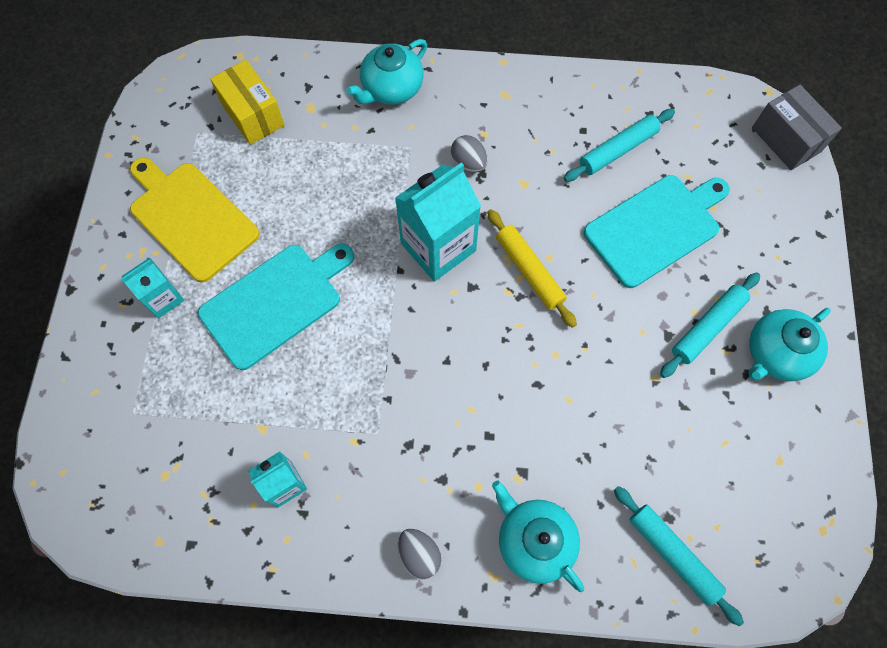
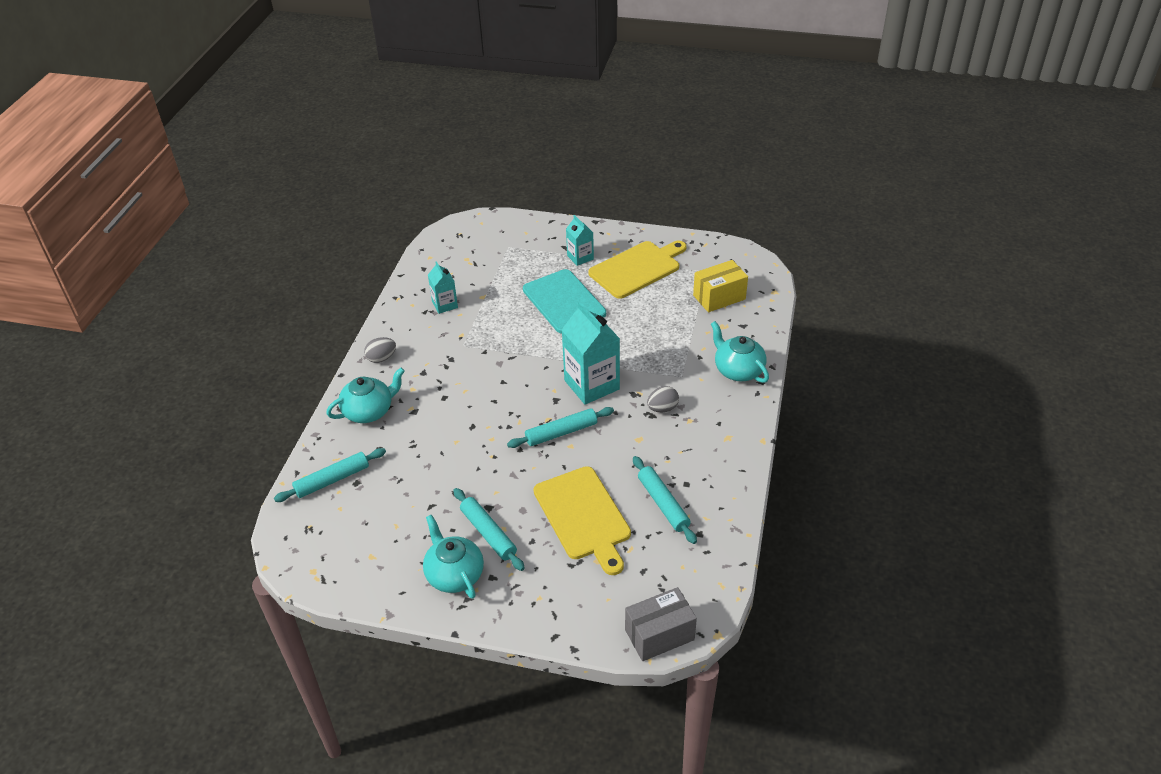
camera: 100 degrees right, 25 degrees down
(529, 271) = (561, 433): yellow rolling pin -> turquoise rolling pin
(655, 228) = (583, 516): turquoise cutting board -> yellow cutting board

